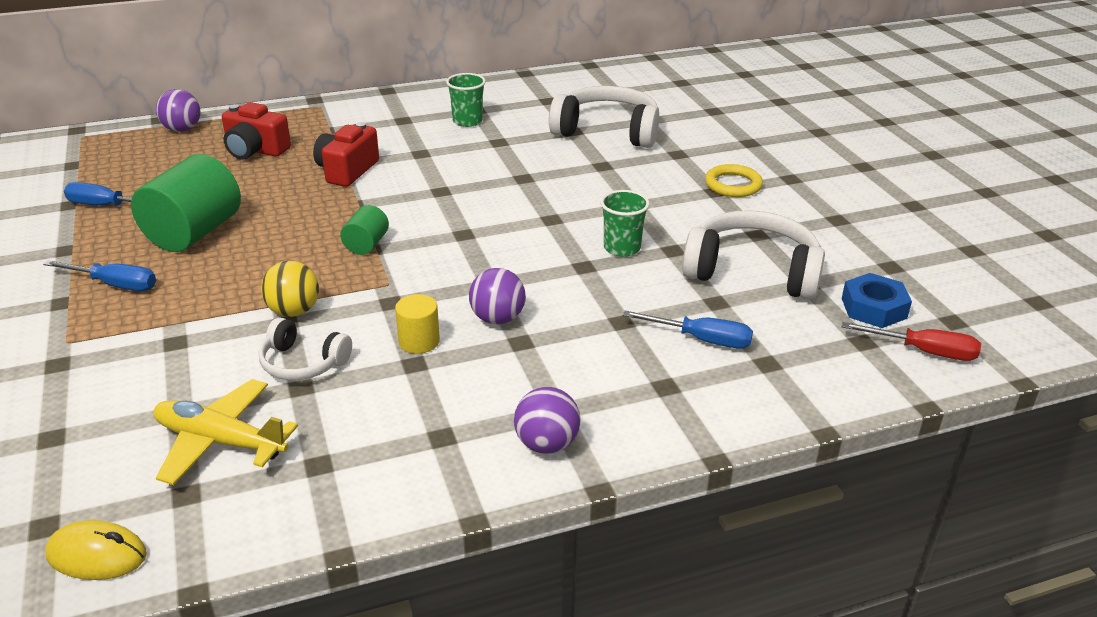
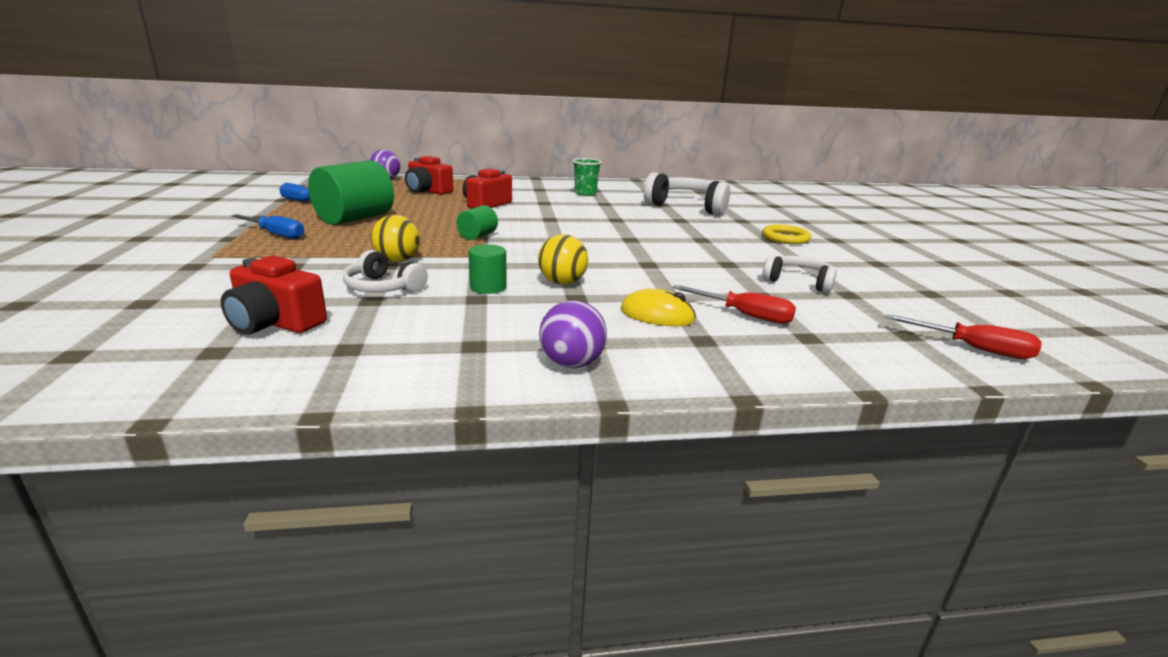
camera: 10 degrees right, 10 degrees down
(97, 555) = (92, 381): yellow mouse -> yellow mouse (657, 315)
(220, 441) = (275, 323): yellow plane -> red camera
(419, 341) = (488, 287): yellow cylinder -> green cylinder
(497, 319) = (562, 283): purple ball -> yellow ball
(622, 248) = (684, 258): green cup -> none
(702, 340) = (744, 315): blue screwdriver -> red screwdriver
(752, 271) = (798, 282): white headphones -> white headphones, size x0.56
(874, 308) = (916, 315): blue nut -> none

